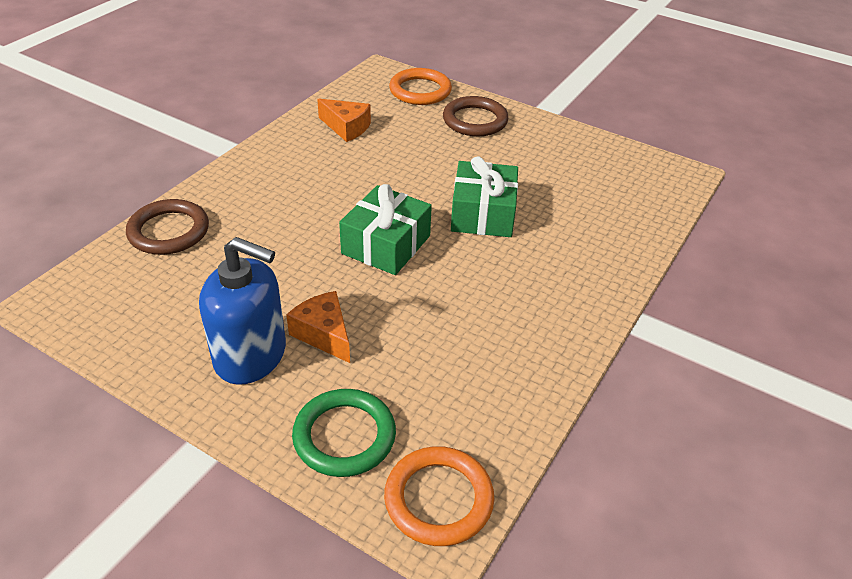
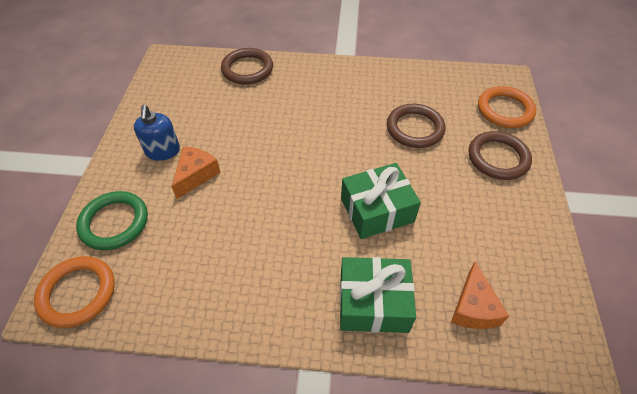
camera: 65 degrees right, 10 degrees up
(251, 355) = (162, 151): blue soap dispenser -> blue soap dispenser, size x0.64
(346, 128) = (416, 93): orange cheese -> orange cheese (473, 307)
(386, 244) = (301, 168): green gift -> green gift (373, 302)
(396, 149) = (415, 128): none -> brown ring

